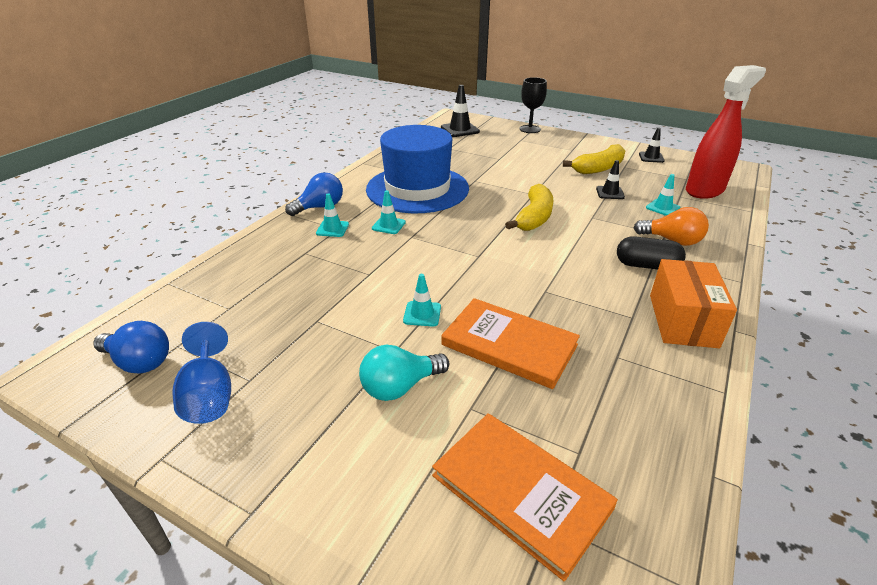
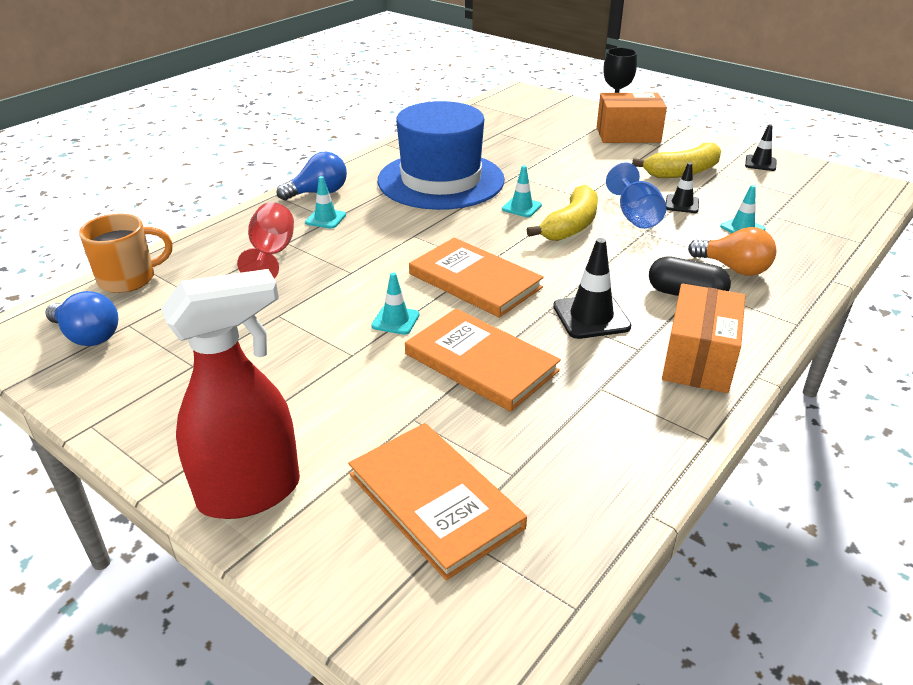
camera: 10 degrees right, 0 degrees up
(168, 301) = (128, 279): none -> orange mug
(209, 396) = (149, 375): blue goblet -> blue goblet (635, 216)
(294, 264) = (271, 254): none -> red goblet
(388, 225) = (391, 220): turquoise traffic cone -> turquoise traffic cone (521, 207)
(400, 386) = (345, 390): turquoise light bulb -> none
(460, 130) = (522, 110): black traffic cone -> black traffic cone (591, 317)
(476, 271) = (475, 280): none -> orange book
(546, 143) = (628, 135): none -> orange box
(705, 190) = (811, 211): red spray bottle -> red spray bottle (251, 493)

